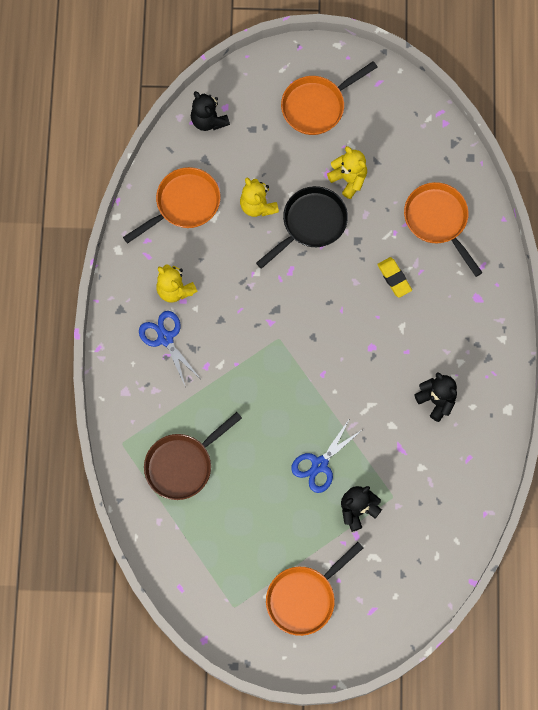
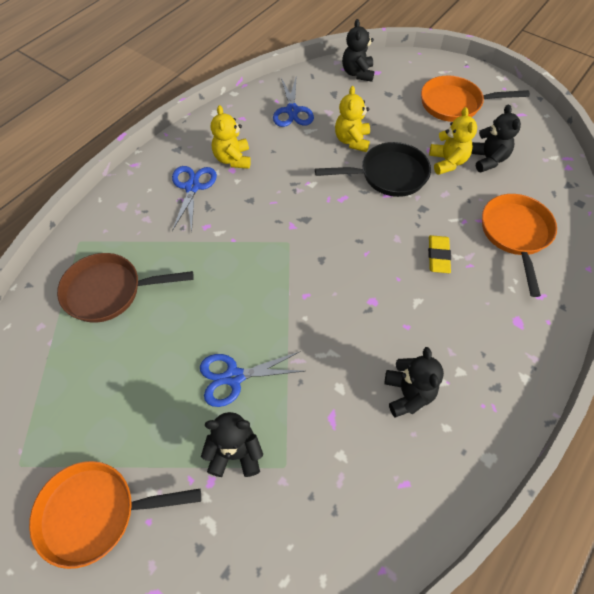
camera: 35 degrees right, 15 degrees down
(184, 204) = (292, 111): orange pan -> blue scissors
(378, 155) = (487, 159): none -> black teddy bear

